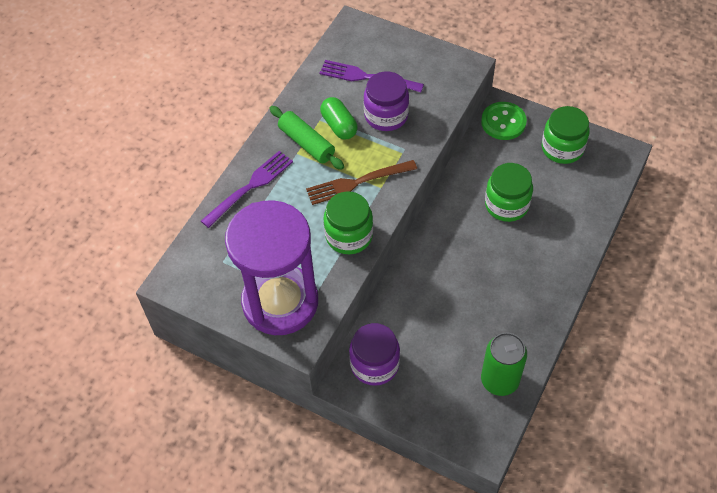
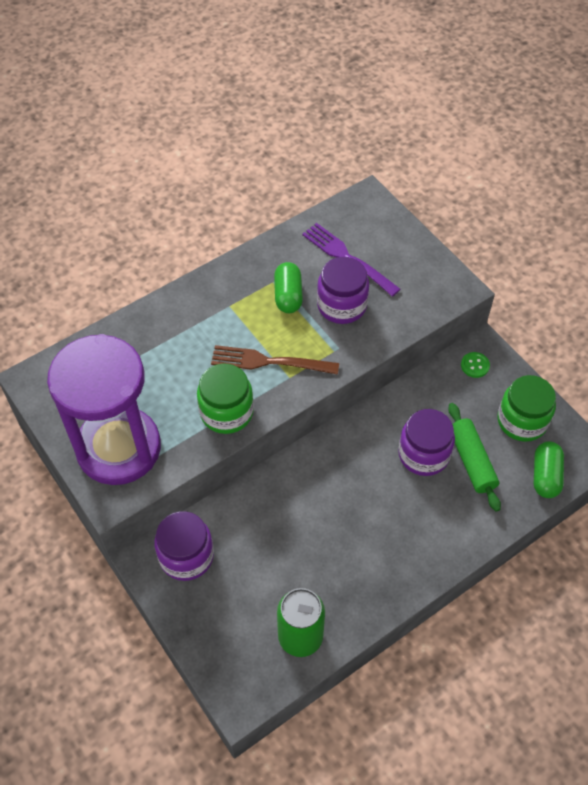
camera: 25 degrees right, 0 degrees up
(250, 187) = (163, 320): purple fork -> none
(306, 143) = (245, 300): green rolling pin -> green rolling pin (471, 461)
(503, 122) = (475, 365): green button -> green button, size x0.55
(506, 205) = (423, 454): green jar -> purple jar
(603, 180) = (545, 476): none -> green capsule

